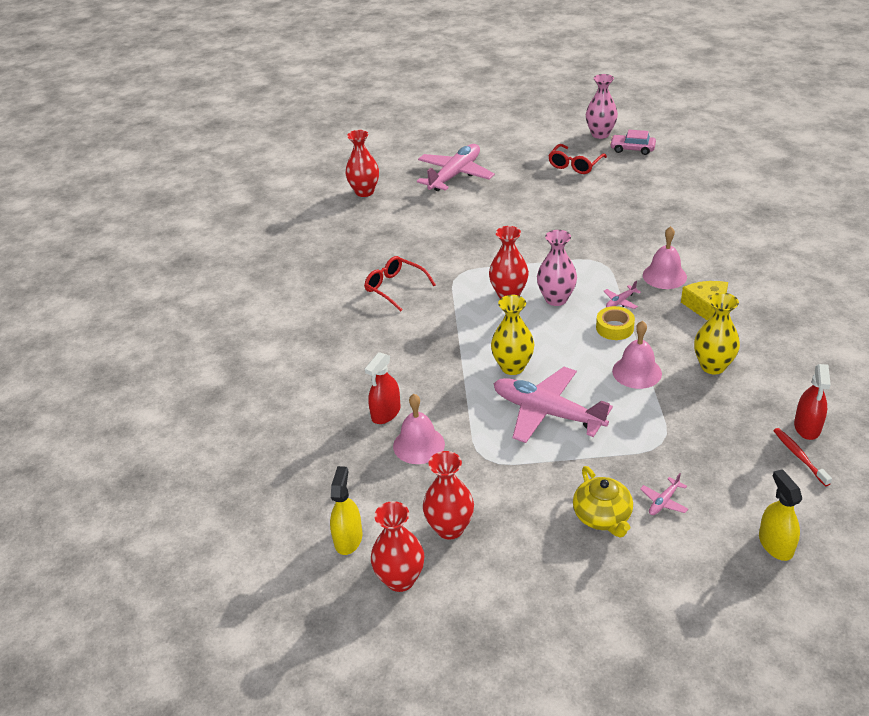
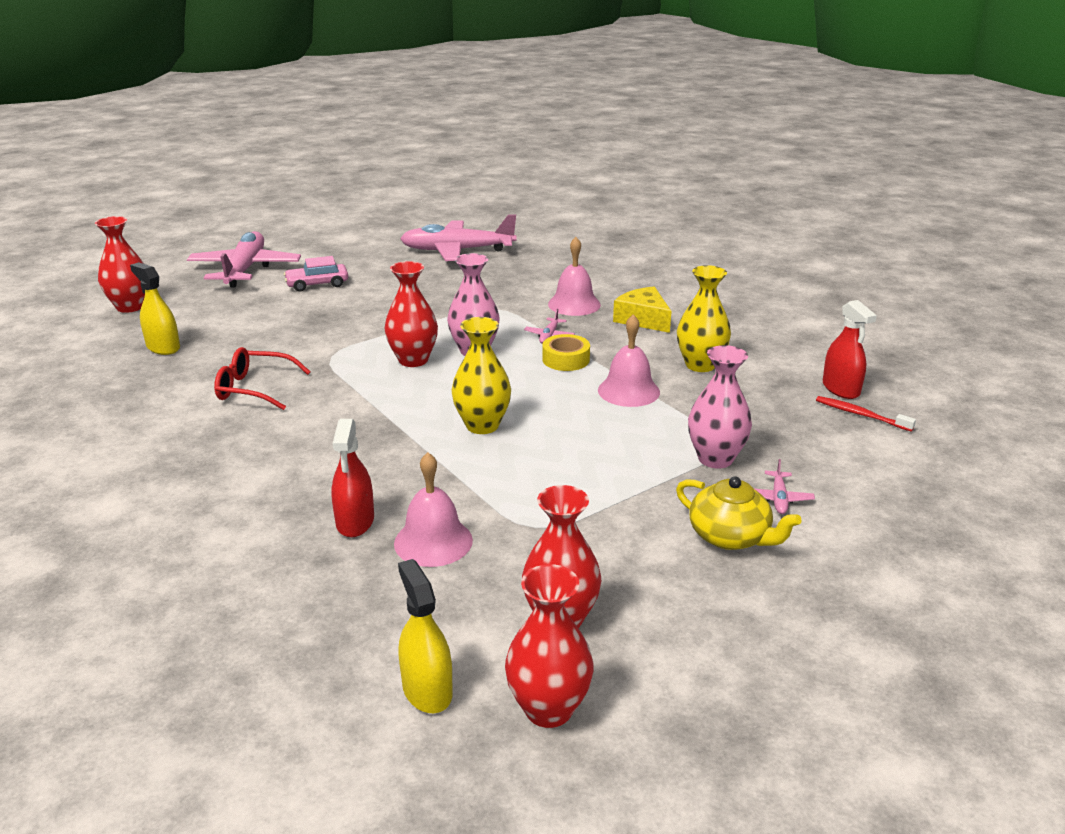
camera: 35 degrees left, 10 degrees down
(547, 412) = (566, 457): pink plane -> pink plane (457, 251)
(575, 165) = (386, 236): red glasses -> none
(600, 134) = (391, 208): pink vase -> pink vase (715, 459)
(632, 149) = (438, 214): pink car -> pink car (317, 284)
(775, 544) = (925, 497): yellow spray bottle -> yellow spray bottle (163, 347)

